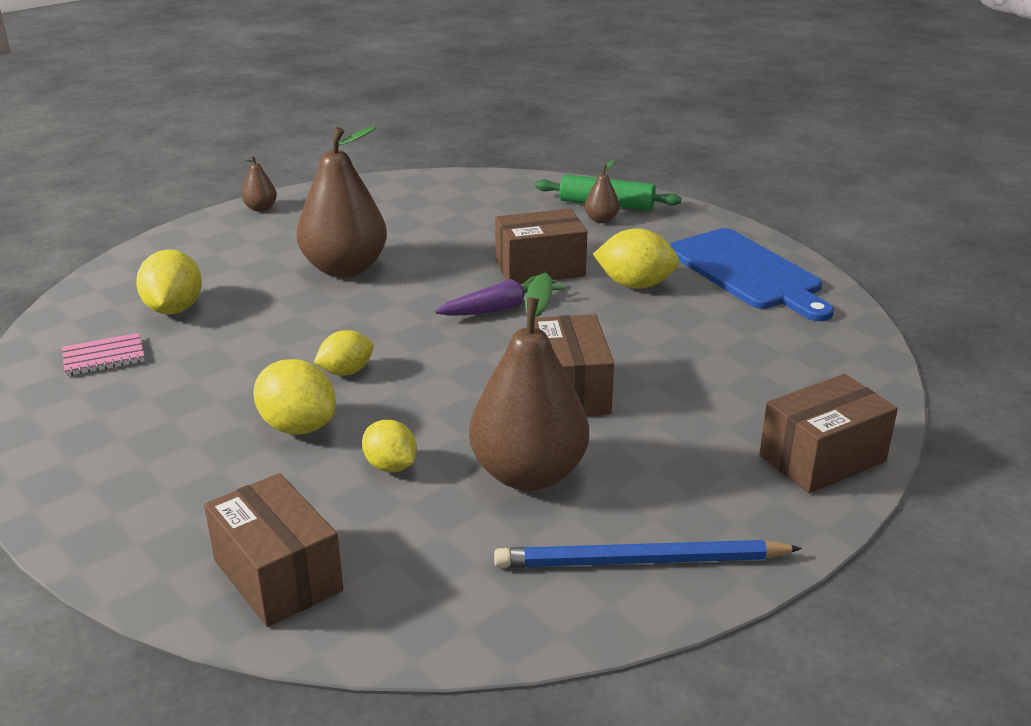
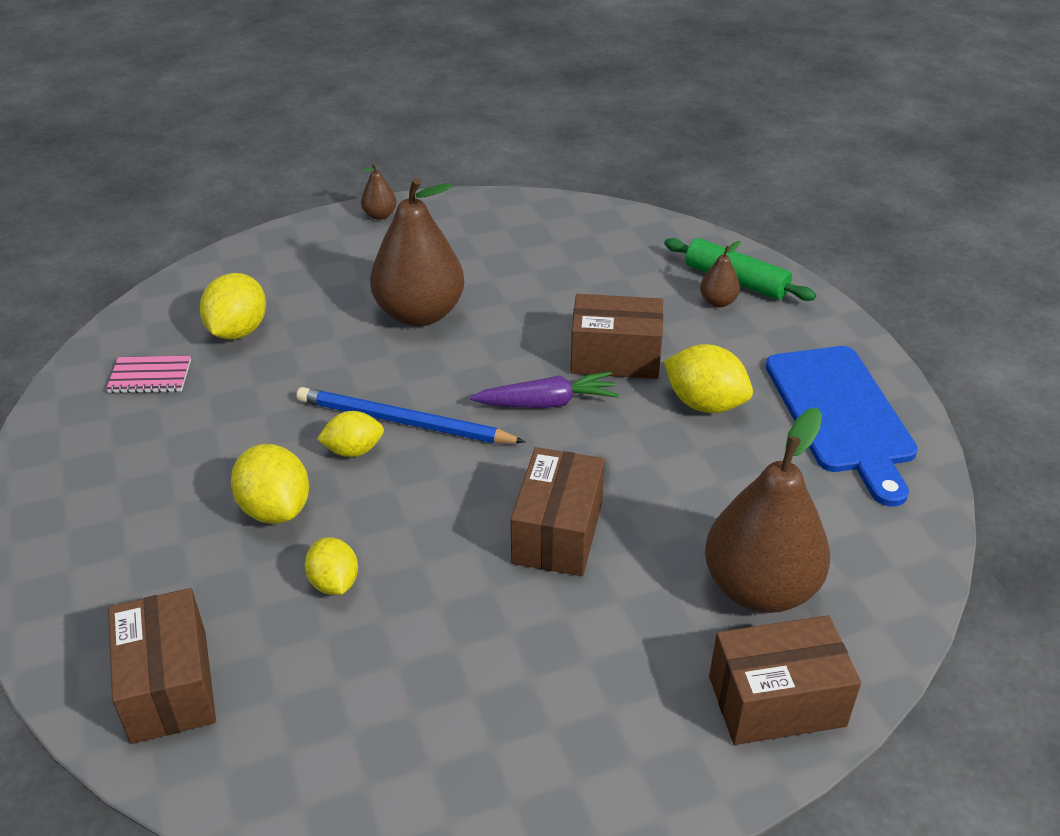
camera: 20 degrees right, 10 degrees up
(529, 474) = (459, 631): brown pear -> brown pear (760, 588)
(640, 561) = (508, 778): blue pencil -> blue pencil (404, 422)

